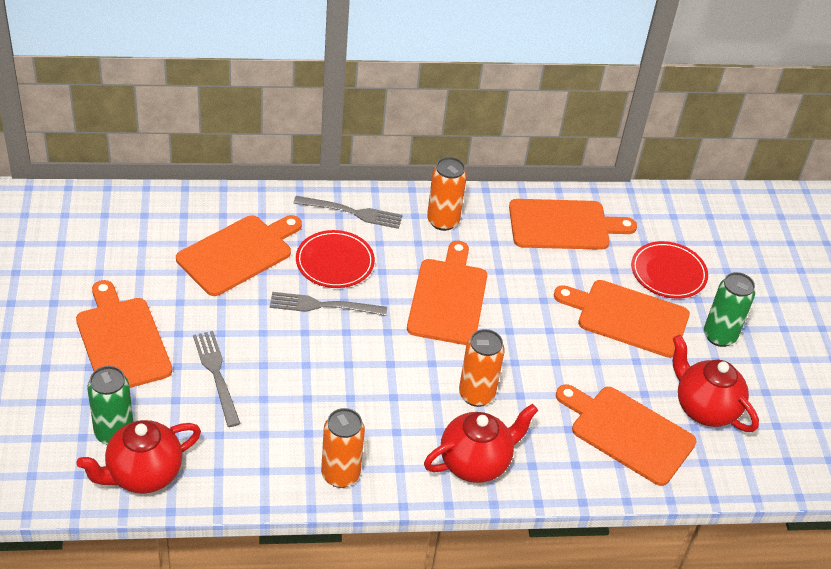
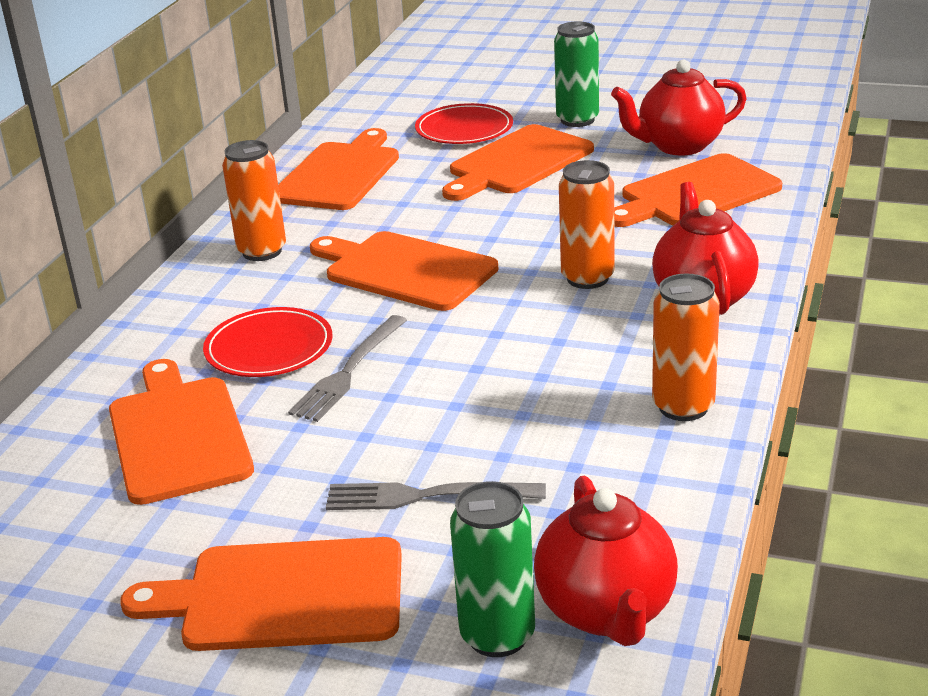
camera: 60 degrees left, 15 degrees down
(352, 212) = (182, 318): grey fork -> none

